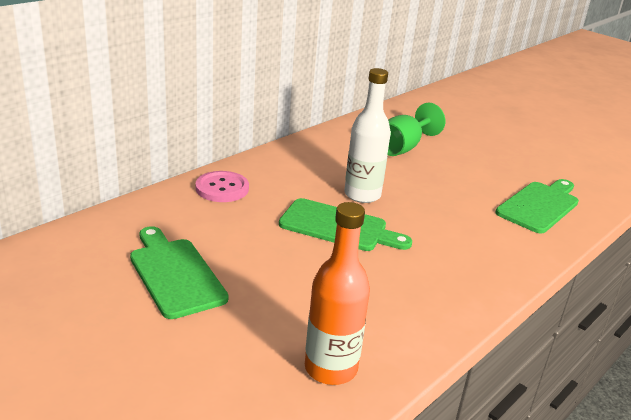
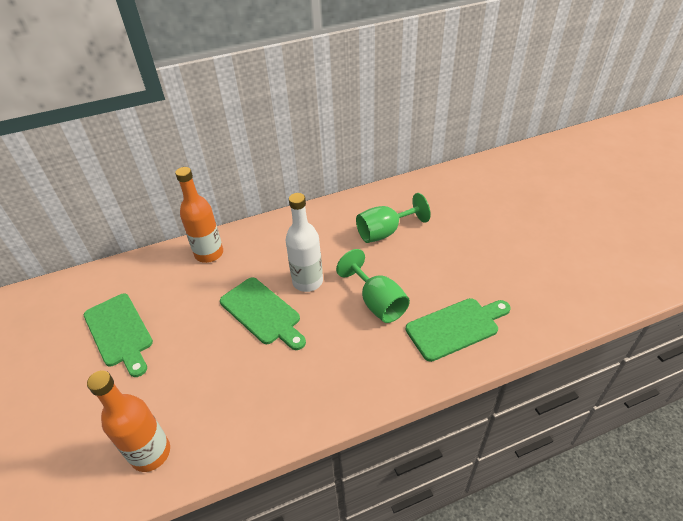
camera: 30 degrees right, 15 degrees up
(175, 274) = (119, 332): green cutting board -> green cutting board turned 150 degrees clockwise
(222, 188) = (209, 253): pink button -> orange bottle
(450, 200) = (377, 302): none -> green goblet

